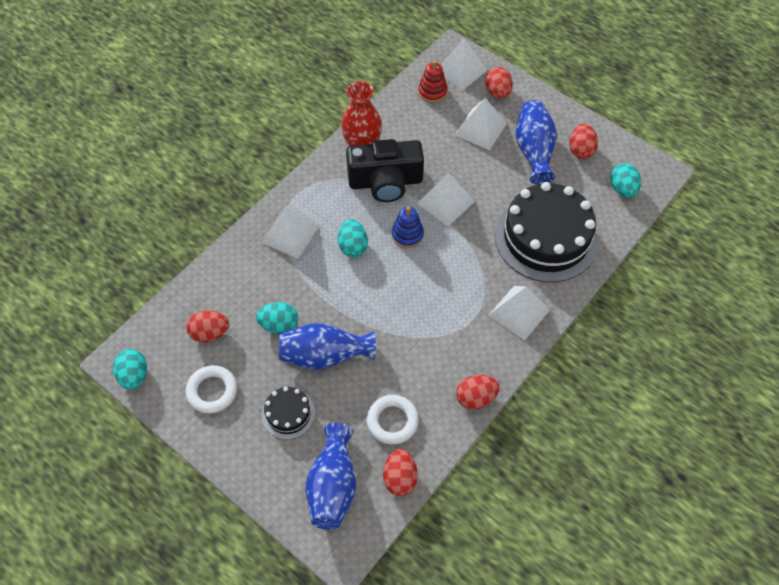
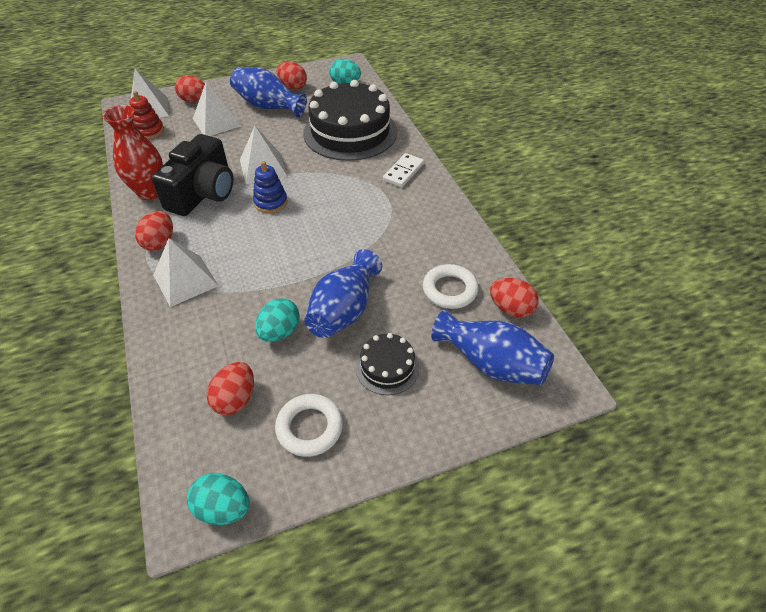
camera: 60 degrees left, 10 degrees down
(353, 246) = (246, 241): turquoise egg -> none
(476, 398) = (463, 228): red egg -> red egg (160, 242)
(519, 312) = (403, 172): white pyramid -> white domino

